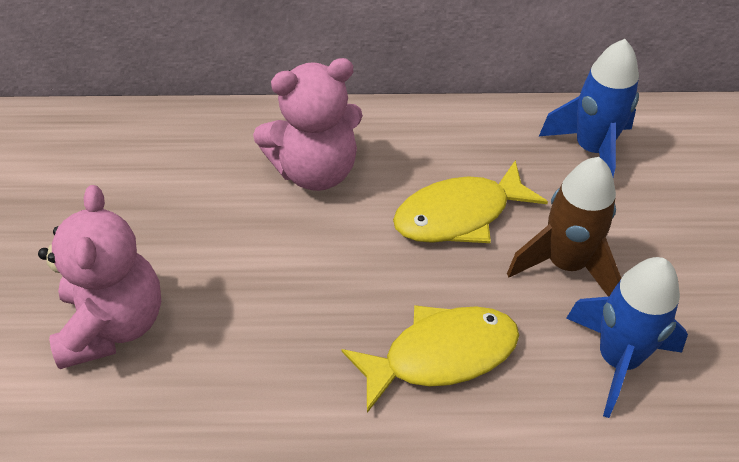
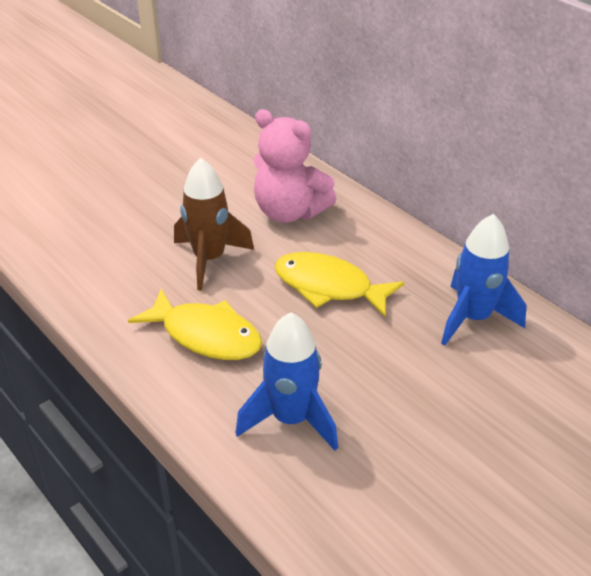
camera: 50 degrees right, 10 degrees down
(113, 324) = (97, 206): pink teddy bear -> none
(565, 264) = (346, 355): brown rocket -> brown rocket (209, 259)

